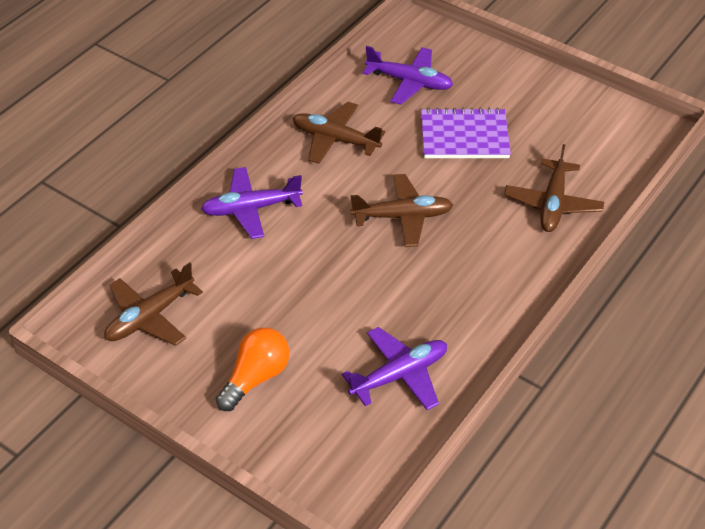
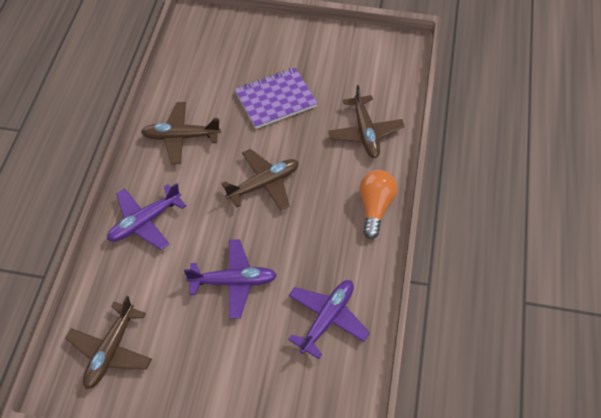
camera: 25 degrees left, 10 degrees up
(256, 377) = (221, 367): orange light bulb -> orange light bulb (375, 207)
(409, 82) = (213, 68): purple plane -> purple plane (233, 281)

